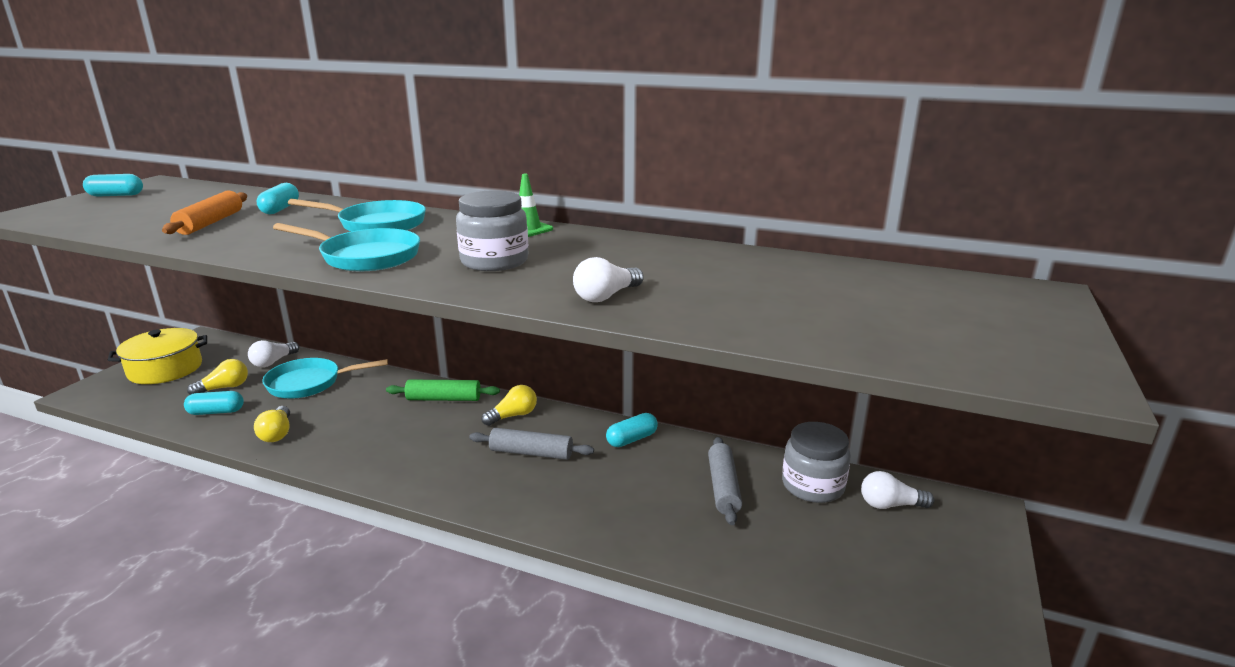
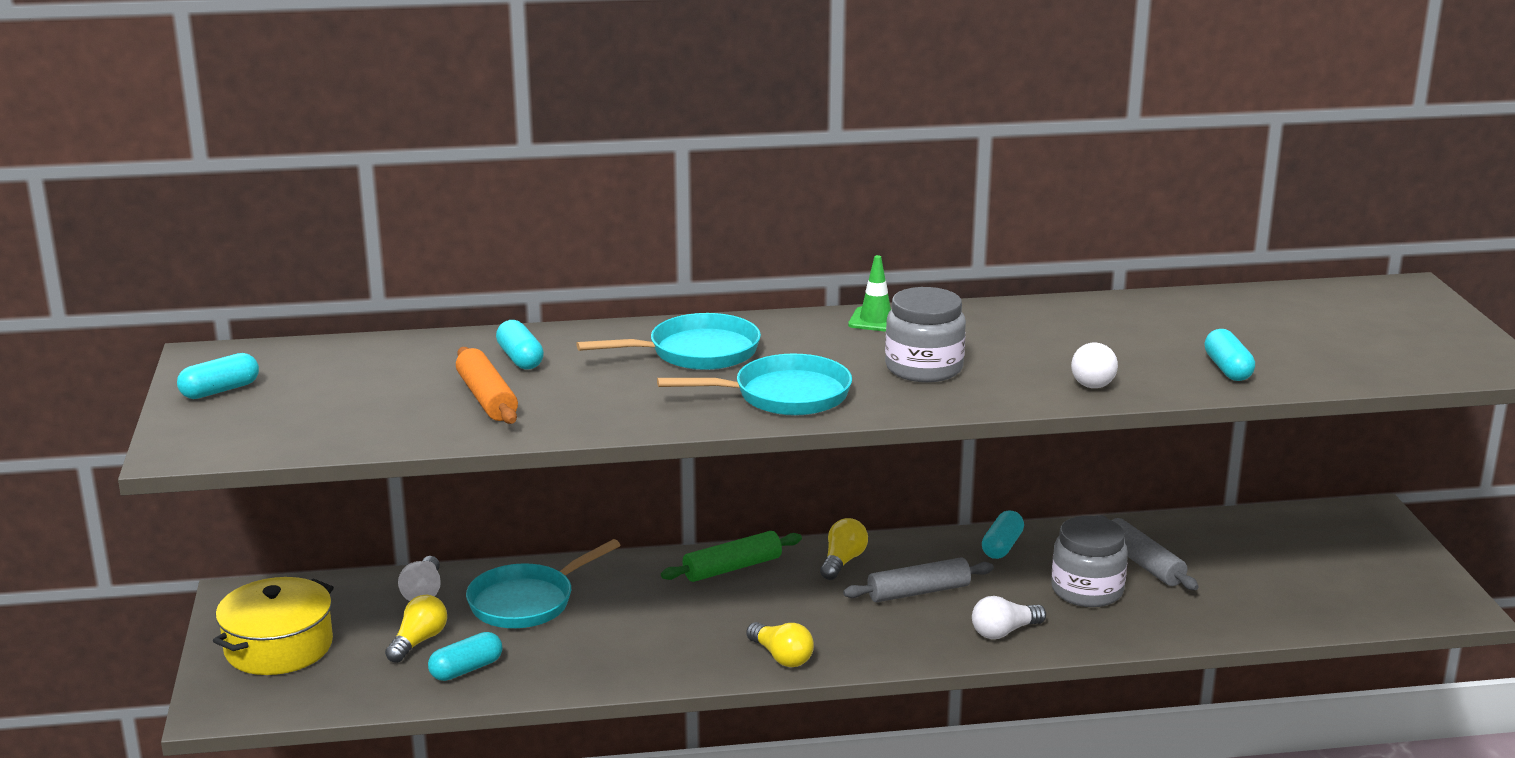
camera: 30 degrees left, 0 degrees up
(277, 433) = (594, 665): yellow light bulb -> yellow light bulb (781, 657)
(742, 315) = (1227, 369): none -> turquoise capsule
(813, 485) = (1218, 536): grey jar -> grey jar (1087, 590)
(890, 505) = (1297, 532): white light bulb -> white light bulb (1004, 632)

